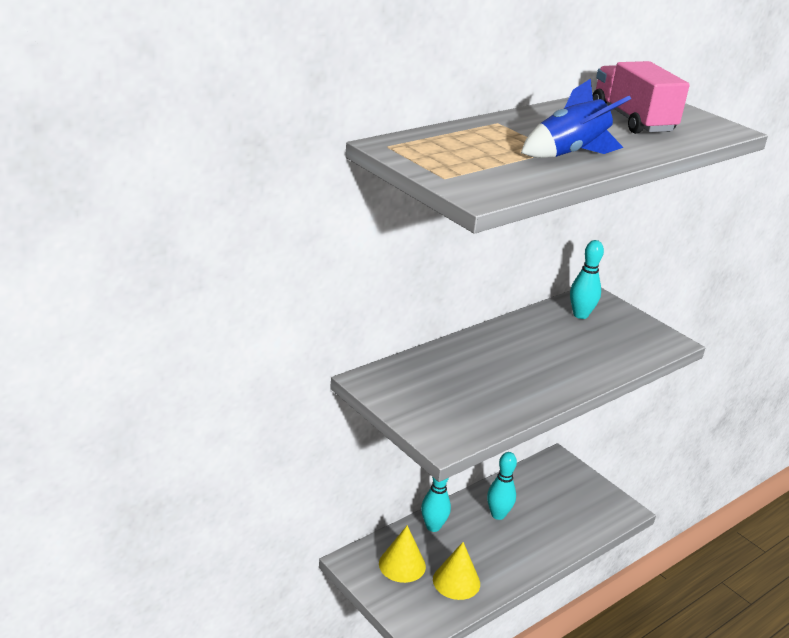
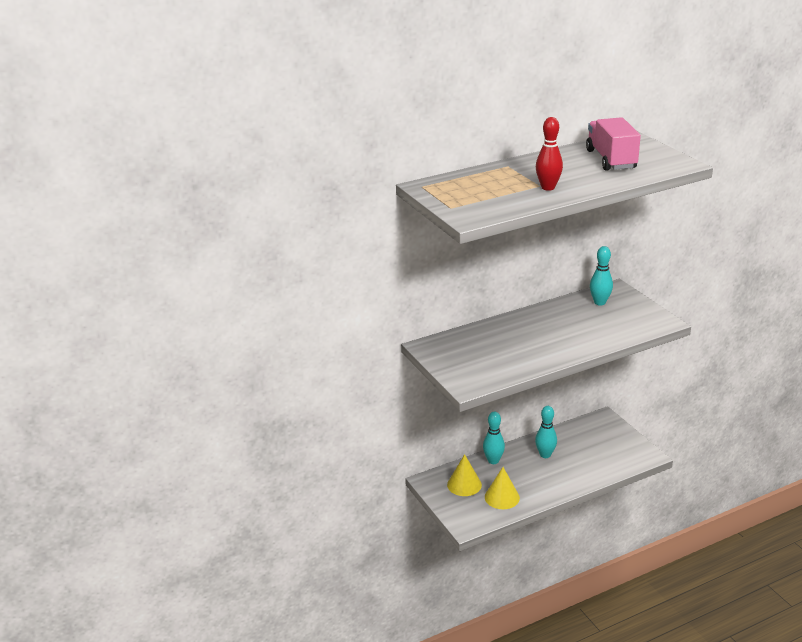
camera: 15 degrees right, 0 degrees up
(570, 154) = (548, 187): blue rocket -> red bowling pin

